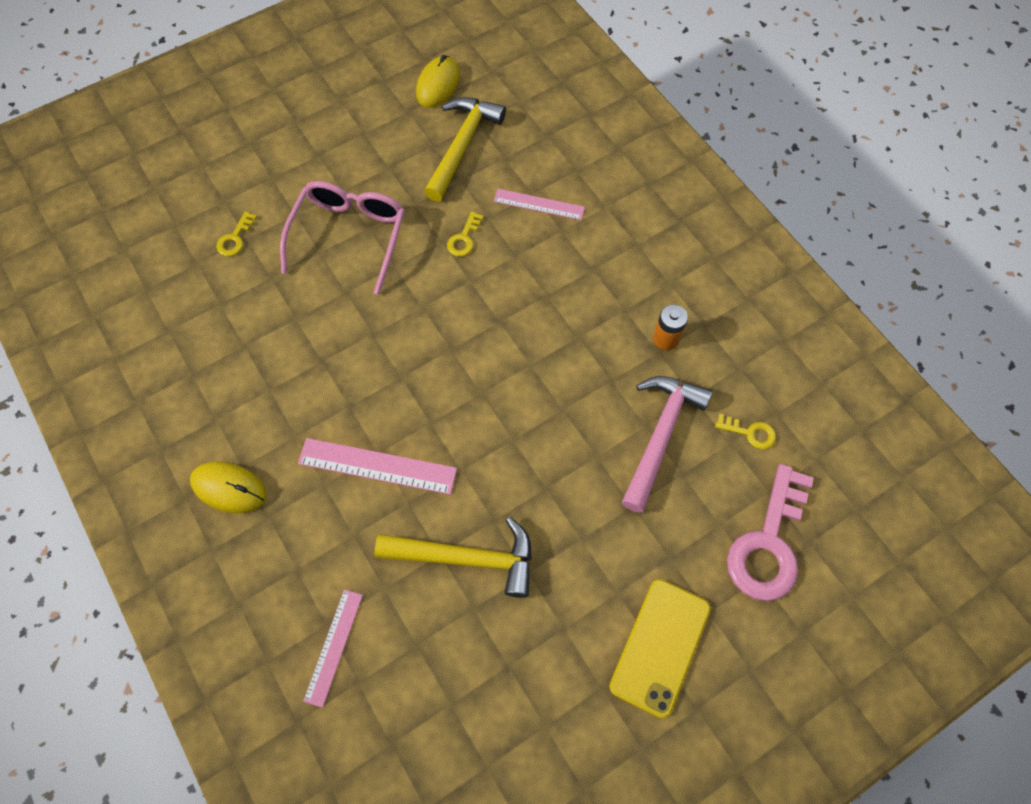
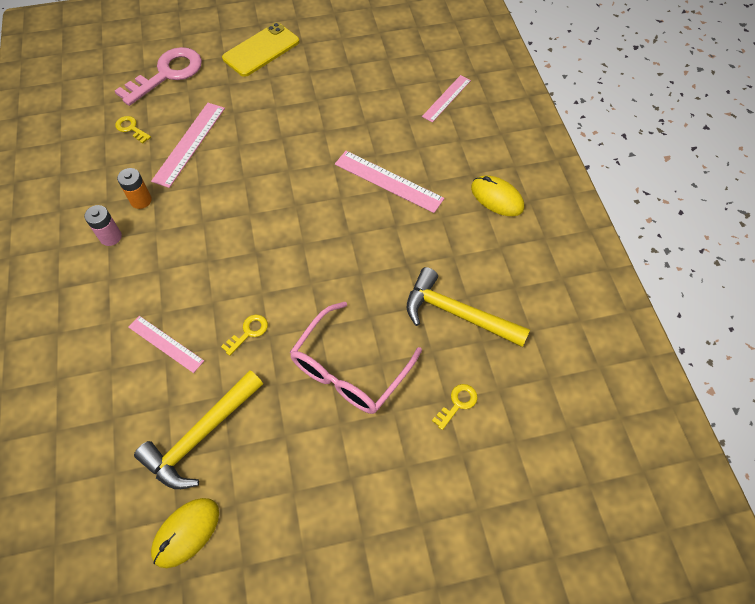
camera: 160 degrees left, 5 degrees down
(467, 558) = (350, 116): yellow hammer -> yellow hammer (457, 313)
(660, 435) = (189, 144): pink hammer -> pink ruler
(668, 286) = (110, 237): none -> pink battery

